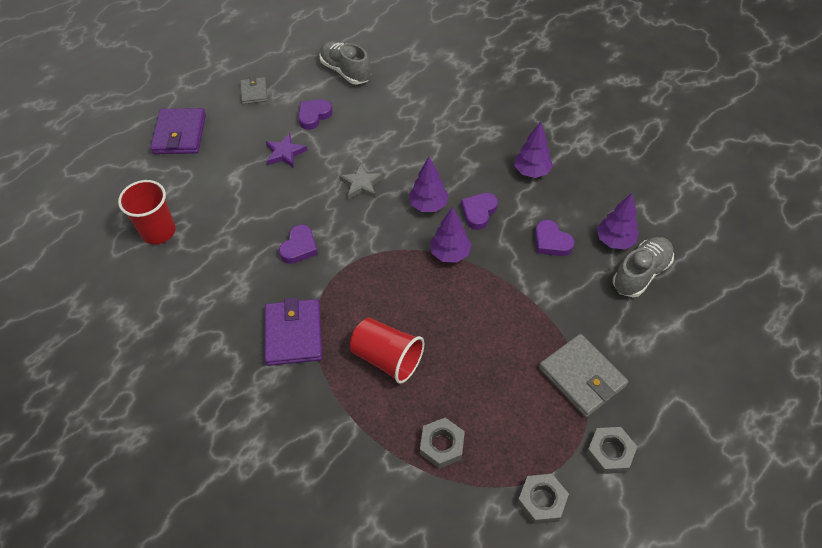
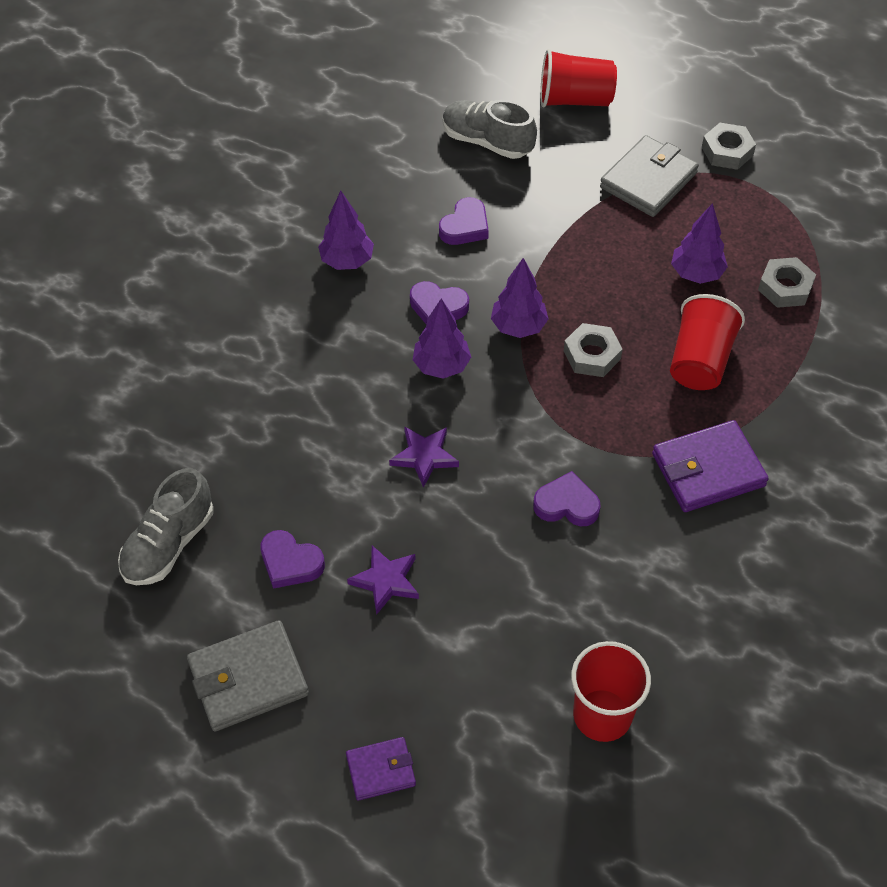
camera: 105 degrees left, 0 degrees up
(180, 134) = (381, 770): purple wallet -> purple wallet, size x0.58
(254, 92) = (248, 679): grey wallet -> grey wallet, size x1.72
(361, 184) = (424, 456): grey star -> purple star
(541, 501) = (804, 197): grey nut -> grey nut (592, 355)
(614, 240) = (444, 168): purple tree -> purple tree (696, 274)
(687, 347) = (575, 100): none -> red cup

